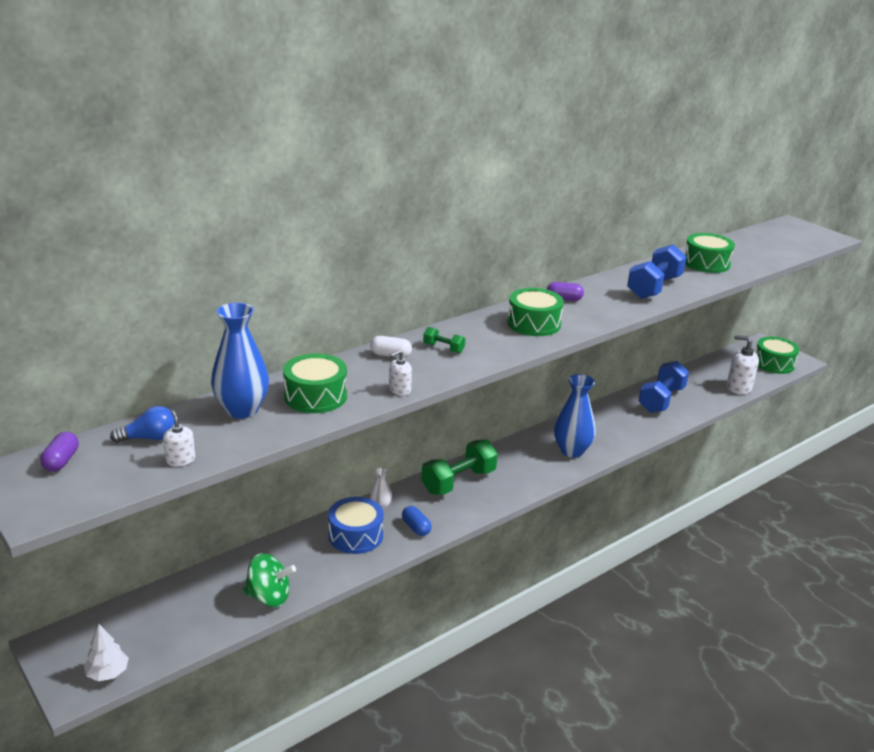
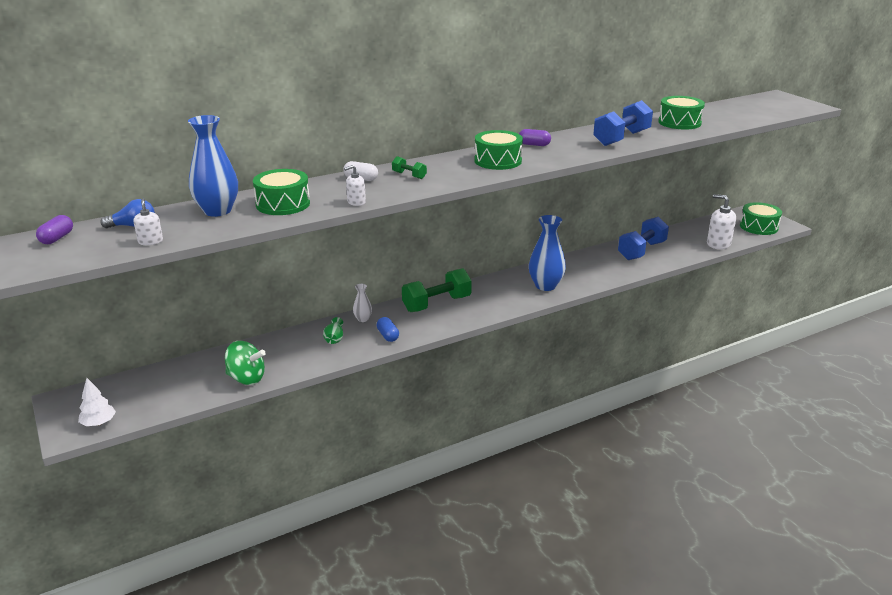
camera: 10 degrees right, 0 degrees up
(355, 535) = (334, 338): blue drum -> green vase

